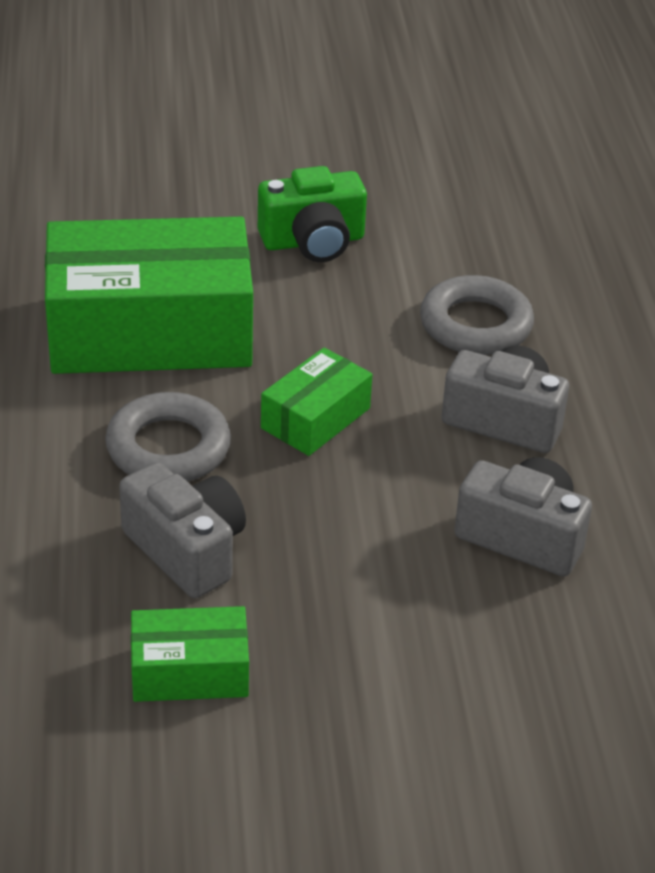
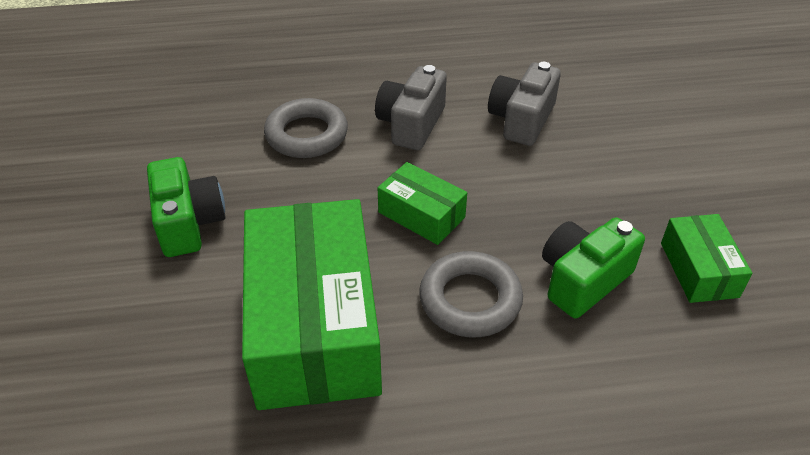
camera: 90 degrees left, 5 degrees up
(186, 550) = (583, 280): grey camera -> green camera

